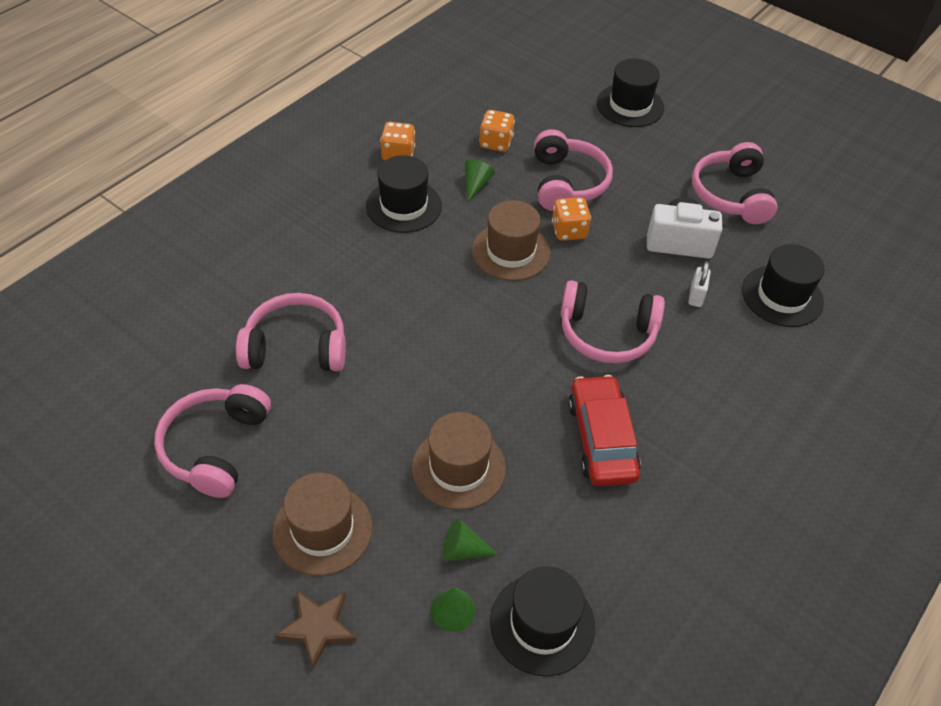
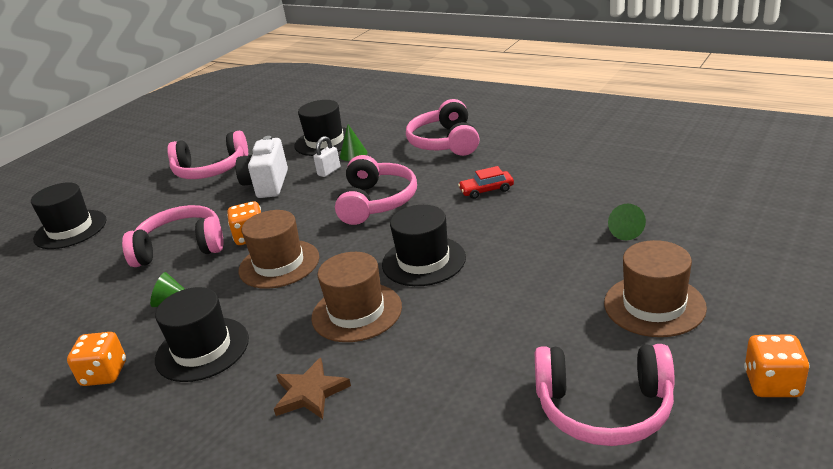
camera: 90 degrees left, 20 degrees down
(296, 347) = (438, 382): pink headphones -> pink headphones (445, 142)
(317, 627) = (747, 285): brown star -> brown star (310, 393)
(452, 609) = (678, 226): green cone -> green cone (353, 154)
(458, 468) = (547, 247): brown hat -> brown hat (356, 312)
(496, 143) = (104, 302): orange dice -> orange dice (772, 384)
(542, 624) = (660, 189): black hat -> black hat (423, 261)
(601, 439) = (486, 190): red car -> red car, size x0.54
(696, 296) = (329, 171): white padlock -> white padlock turned 60 degrees counterclockwise

